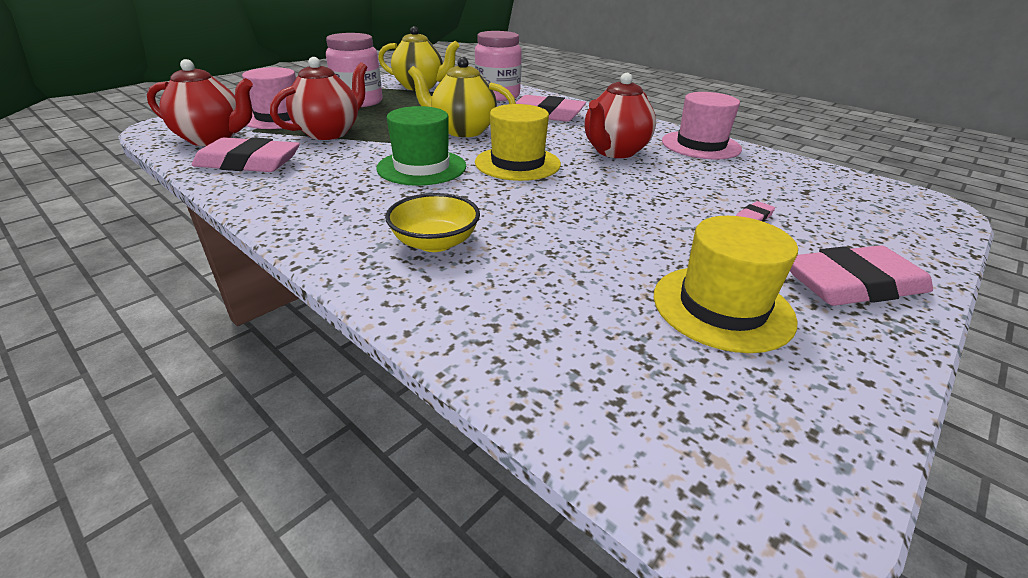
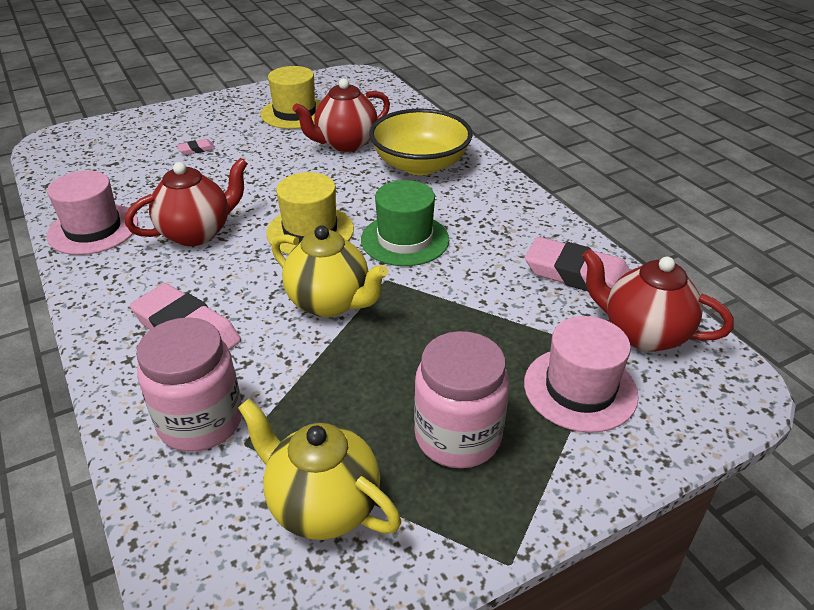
camera: 160 degrees left, 5 degrees up
(329, 133) = (500, 326): red teapot -> red teapot (345, 144)
(435, 242) = (420, 165): yellow bowl -> yellow bowl, size x1.68
(853, 284) = (214, 111): pink eraser -> none

